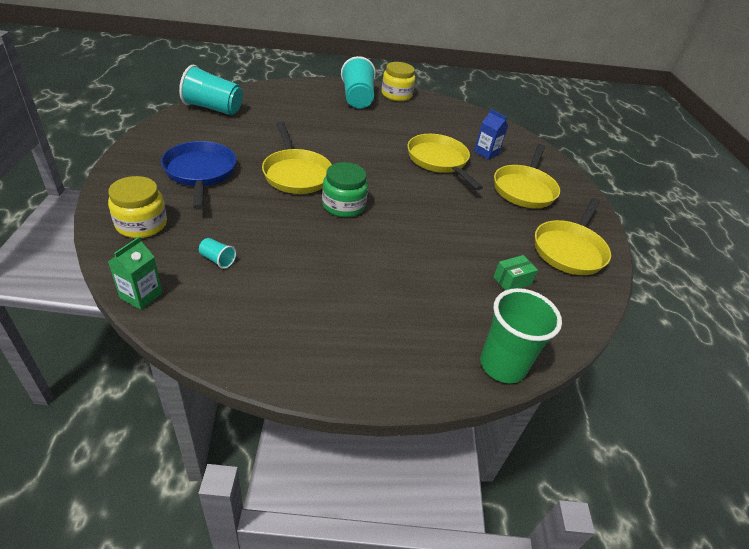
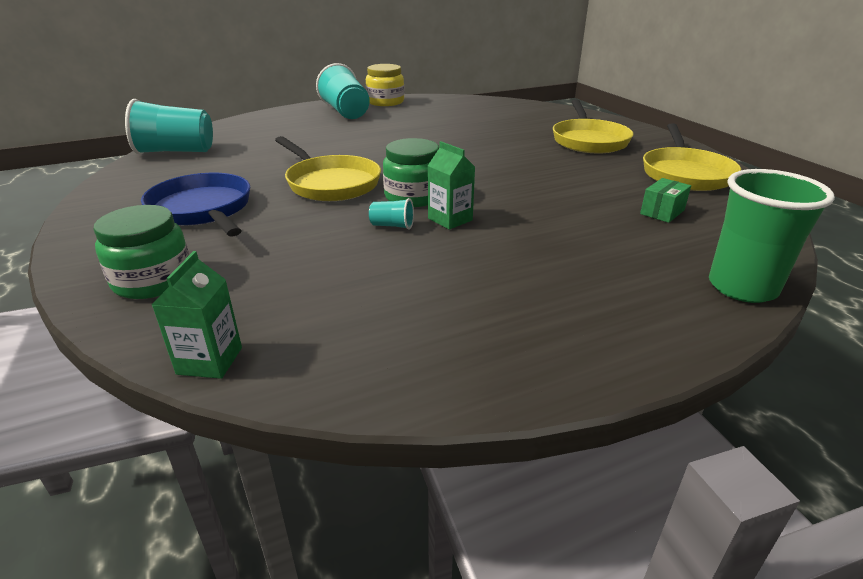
camera: 15 degrees left, 10 degrees down
(141, 224) = (153, 280): yellow jar -> green jar
(217, 260) = (296, 288): turquoise cup -> turquoise cup (392, 226)
(352, 235) = (450, 219): none -> green carton
(439, 161) = (481, 139): yellow pan -> none
(486, 153) = (522, 123): blue carton -> none

